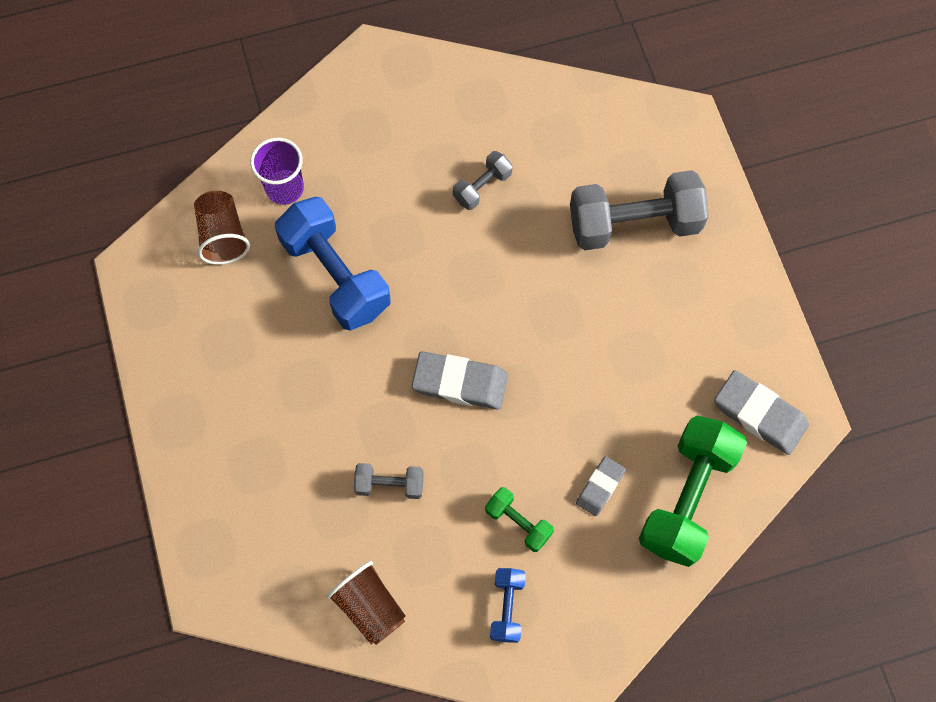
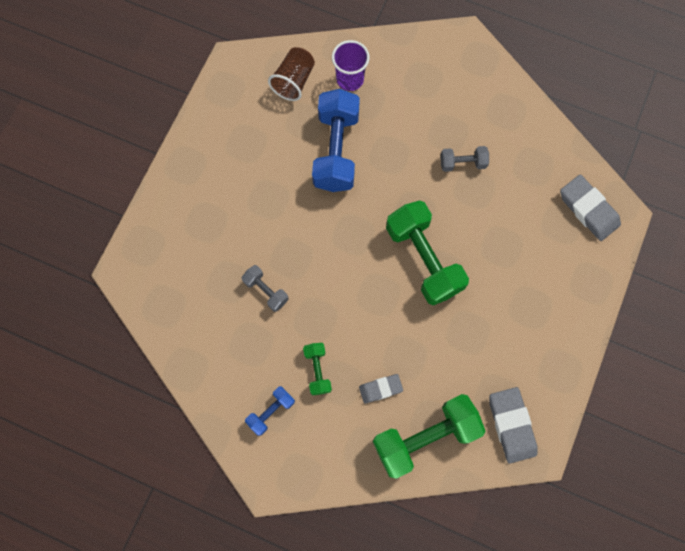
camera: 40 degrees right, 5 degrees up
(370, 607) = (199, 348): brown cup -> none
(460, 383) = (353, 265): grey eraser -> grey eraser (588, 209)
(528, 317) = (423, 259): none -> green dumbbell
(634, 224) = (534, 253): grey dumbbell -> none

